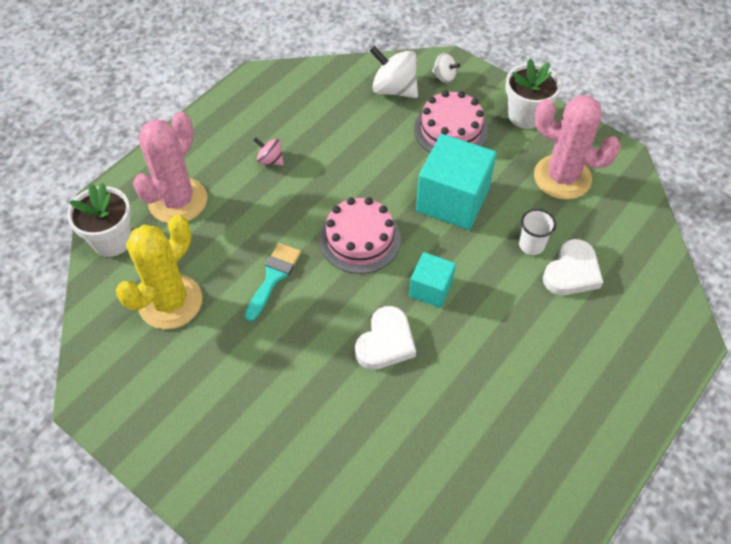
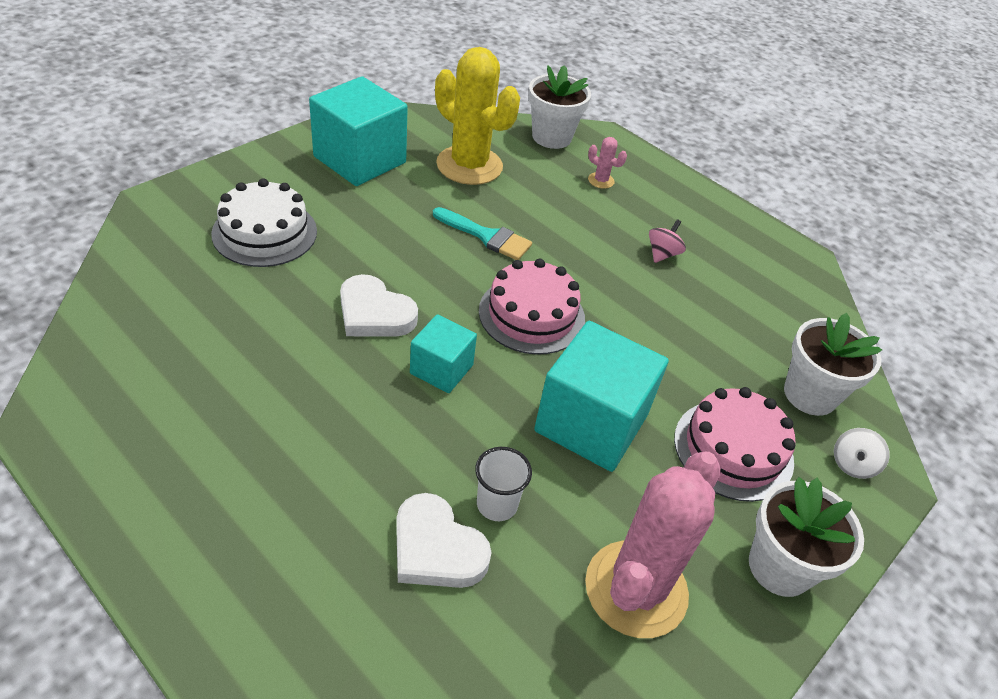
camera: 90 degrees right, 10 degrees down
(175, 396) = (360, 159): none -> turquoise cube
(178, 201) = (601, 180): pink cactus -> pink cactus, size x0.41
(305, 451) = (265, 232): none -> white cake
(394, 89) = (810, 394): white spinning top -> white flower pot

